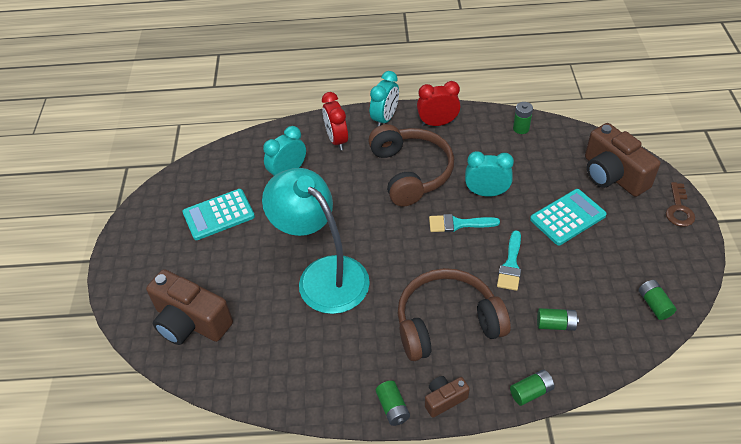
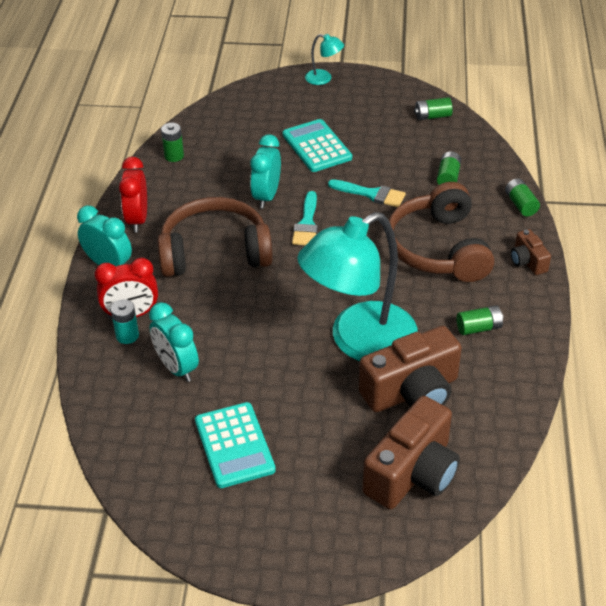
camera: 85 degrees left, 5 degrees down
(316, 142) = (127, 336): none -> turquoise battery
(393, 408) = (536, 298): green battery -> green battery (478, 328)
(613, 175) = (267, 107): brown camera -> brown camera (412, 392)
(678, 209) = (324, 79): brown key -> turquoise lamp

